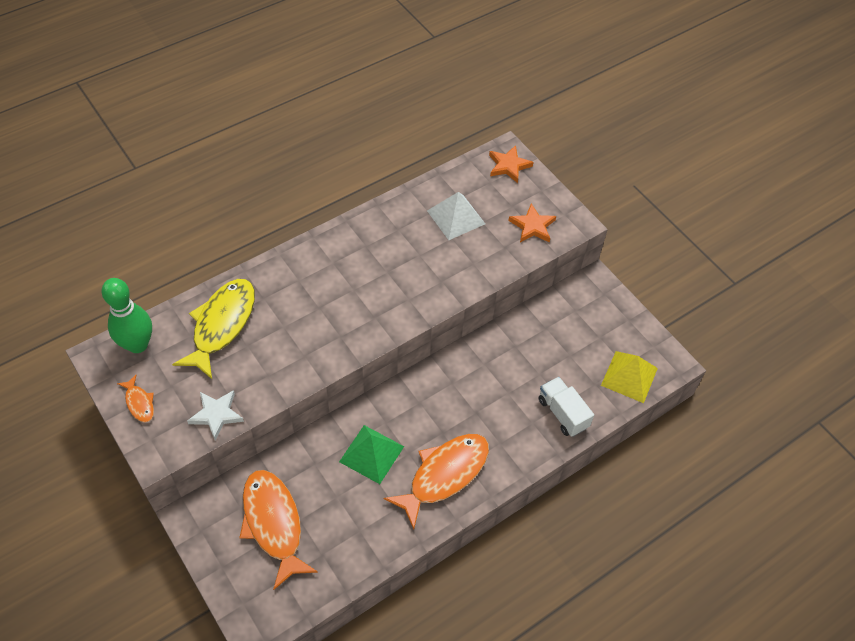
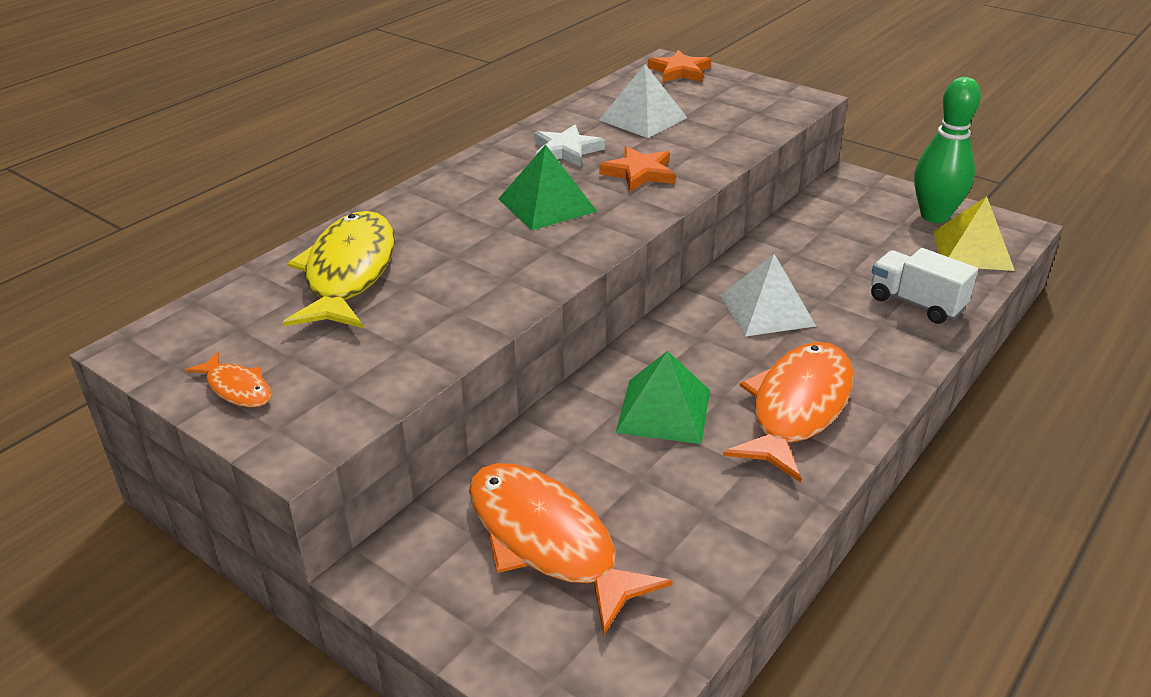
camera: 15 degrees left, 20 degrees down
(137, 344) = (207, 321): green bowling pin -> green bowling pin (934, 216)
(216, 414) = (390, 372): white star -> white star (566, 150)
(355, 293) = (547, 205): none -> green pyramid
(470, 391) = (767, 310): none -> white pyramid
(532, 226) = (751, 109): orange star -> orange star (639, 173)

